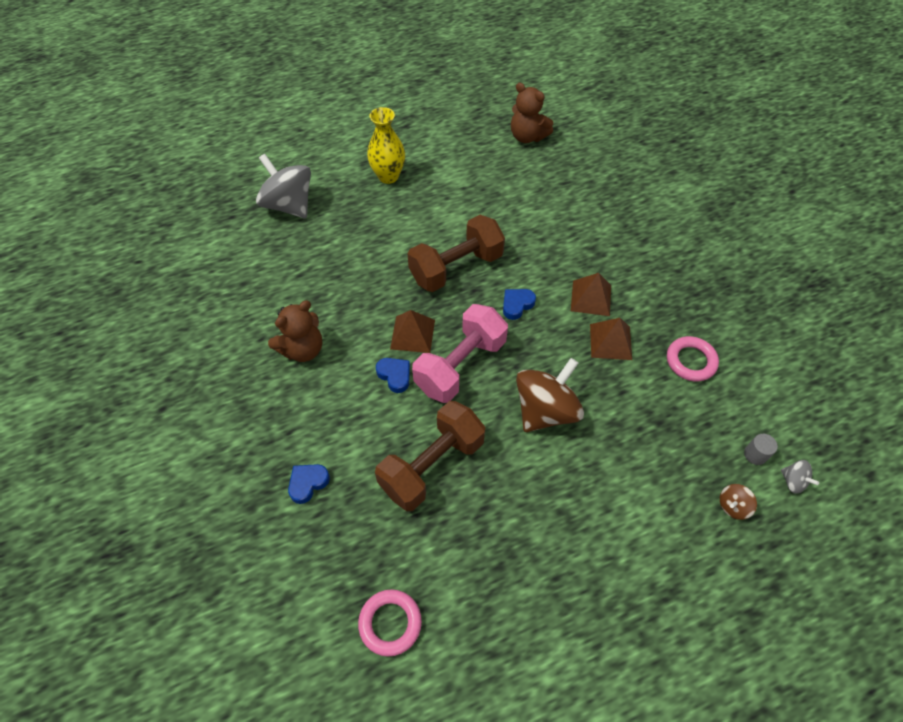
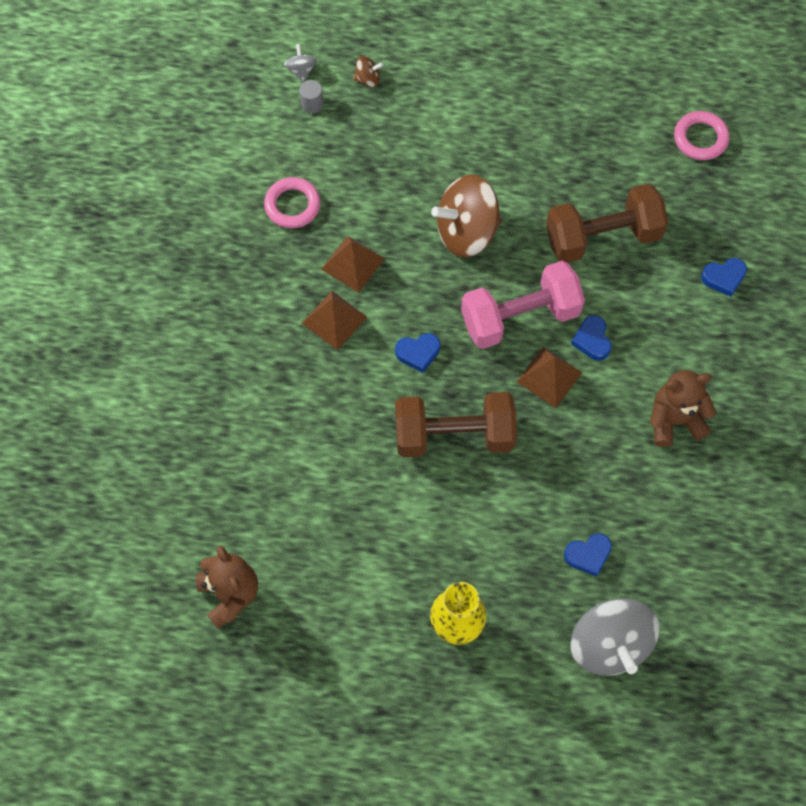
camera: 150 degrees left, 10 degrees up
(325, 242) = (588, 555): none -> blue heart

